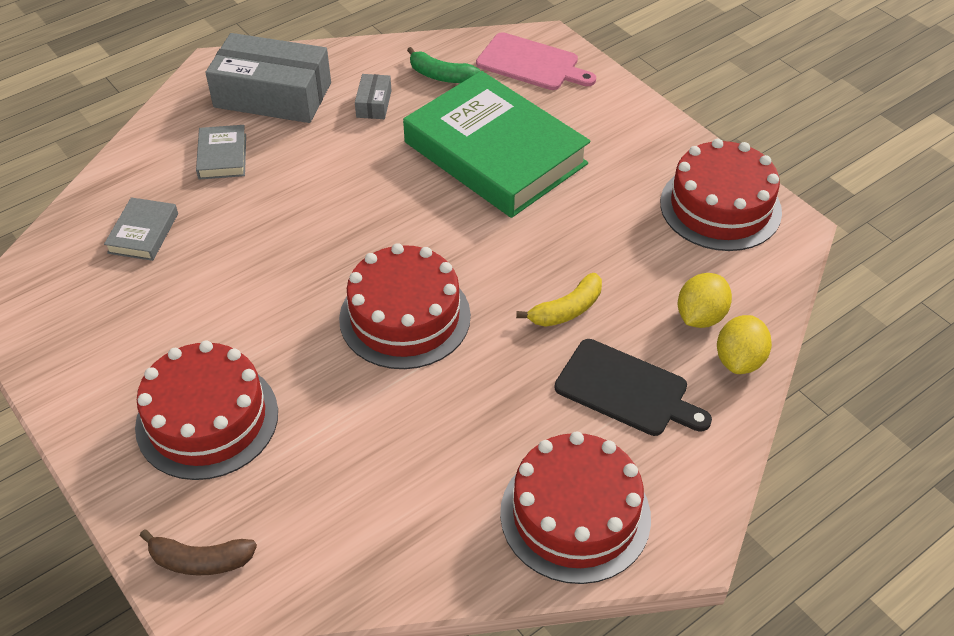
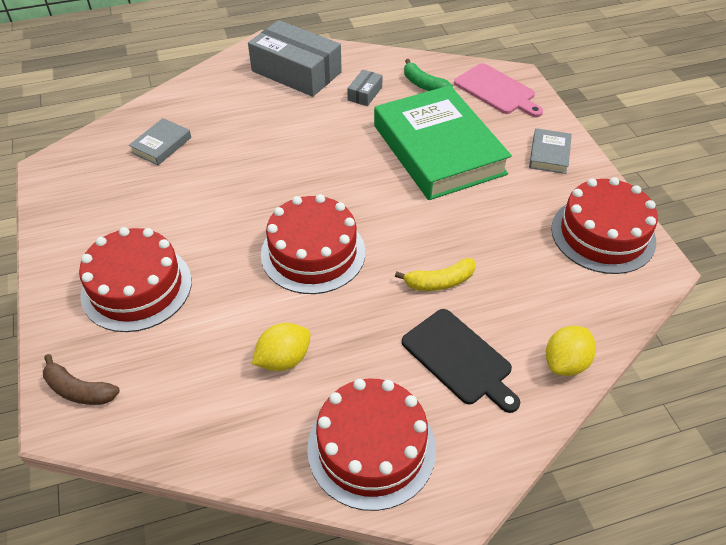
camera: 20 degrees right, 0 degrees up
(222, 156) = (241, 105): grey book -> grey book (549, 154)
(700, 316) = (547, 318): yellow lemon -> yellow lemon (283, 359)

